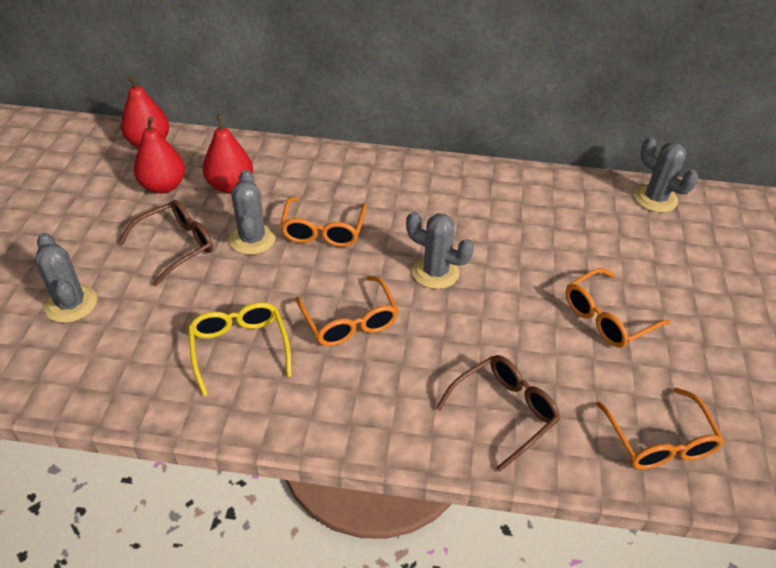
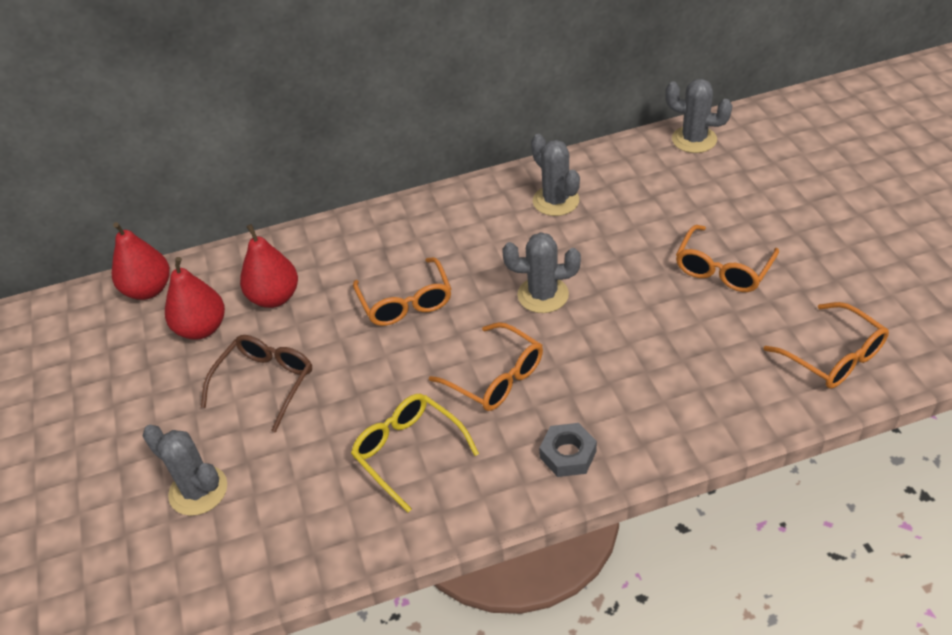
camera: 20 degrees left, 0 degrees up
(252, 239) = (339, 341): grey cactus -> grey cactus (555, 201)
(362, 412) = (568, 454): none -> grey nut
(504, 412) = (691, 393): brown glasses -> none

